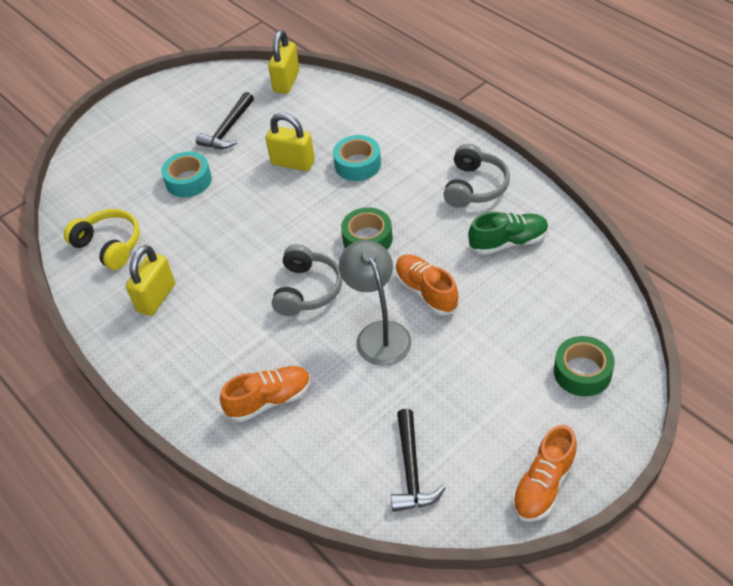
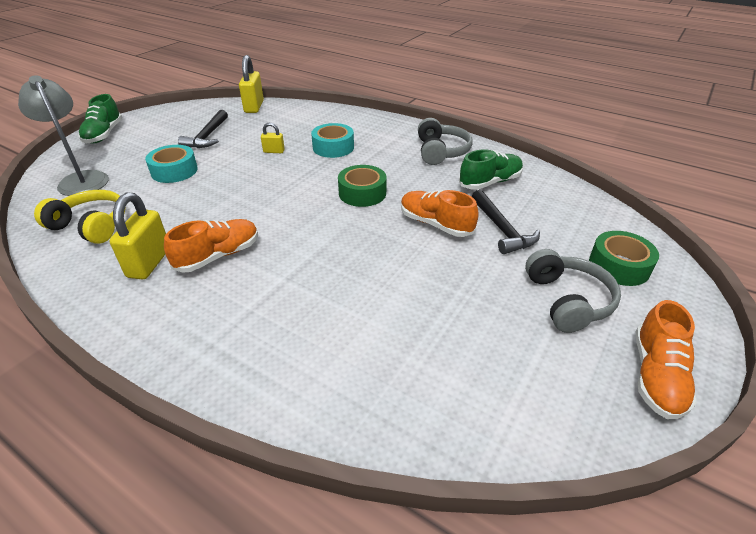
camera: 20 degrees left, 10 degrees down
(123, 113) = (104, 134): none -> green shoe
(269, 400) = (305, 341): orange shoe -> orange shoe (218, 256)
(293, 163) = (274, 151): yellow padlock -> yellow padlock, size x0.53
(307, 290) = (316, 236): grey headphones -> grey headphones (567, 300)
(379, 334) = (405, 262): grey lamp -> grey lamp (81, 179)
(411, 470) = (503, 388): black hammer -> black hammer (502, 229)

